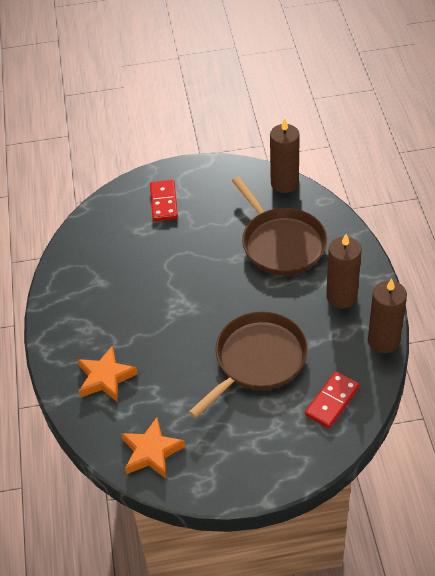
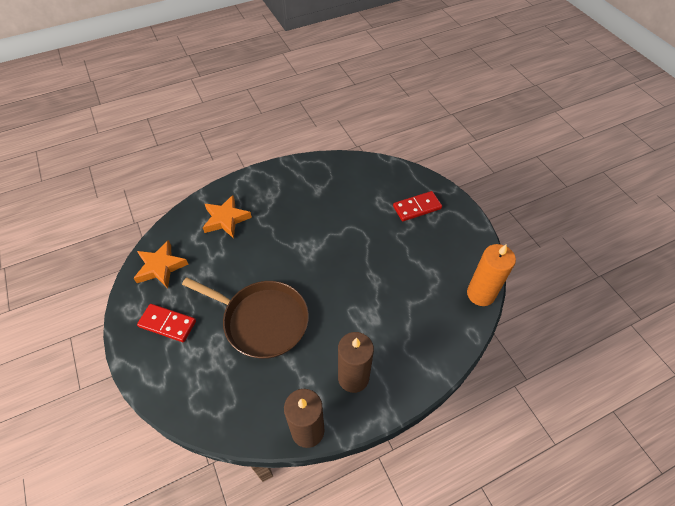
camera: 70 degrees right, 5 degrees up
(281, 243) = (403, 308): brown pan -> none
(284, 183) = (480, 294): brown candle -> orange candle
(332, 401) = (226, 395): red domino -> red domino (167, 324)

